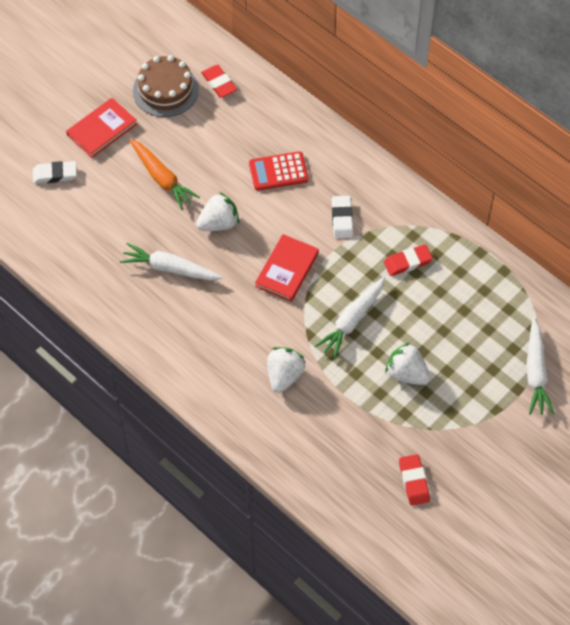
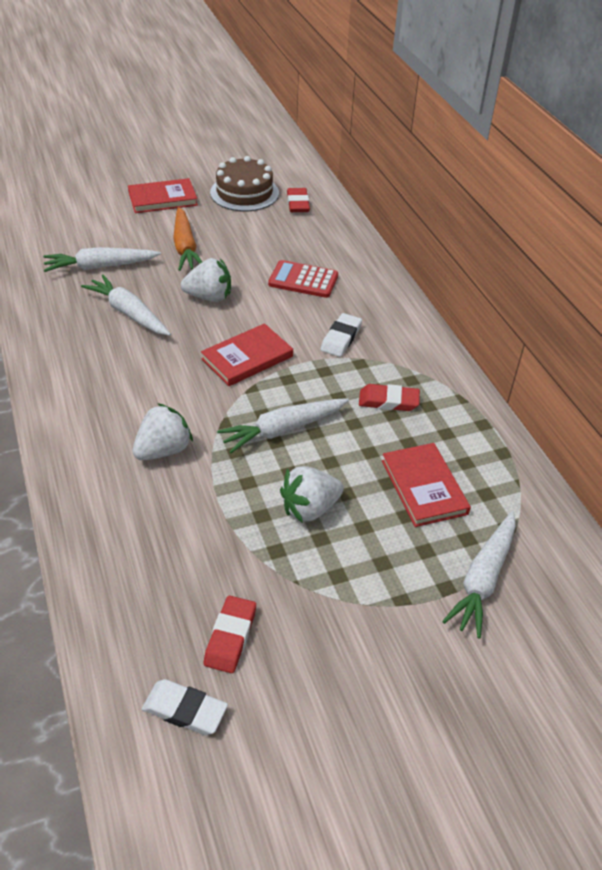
camera: 25 degrees right, 15 degrees down
(55, 174) = (91, 213): white eraser -> white eraser (185, 710)
(111, 231) = (100, 266): none -> white carrot
(406, 374) = (310, 508): white strawberry -> white strawberry turned 90 degrees counterclockwise
(468, 323) = (424, 487): none -> red book

